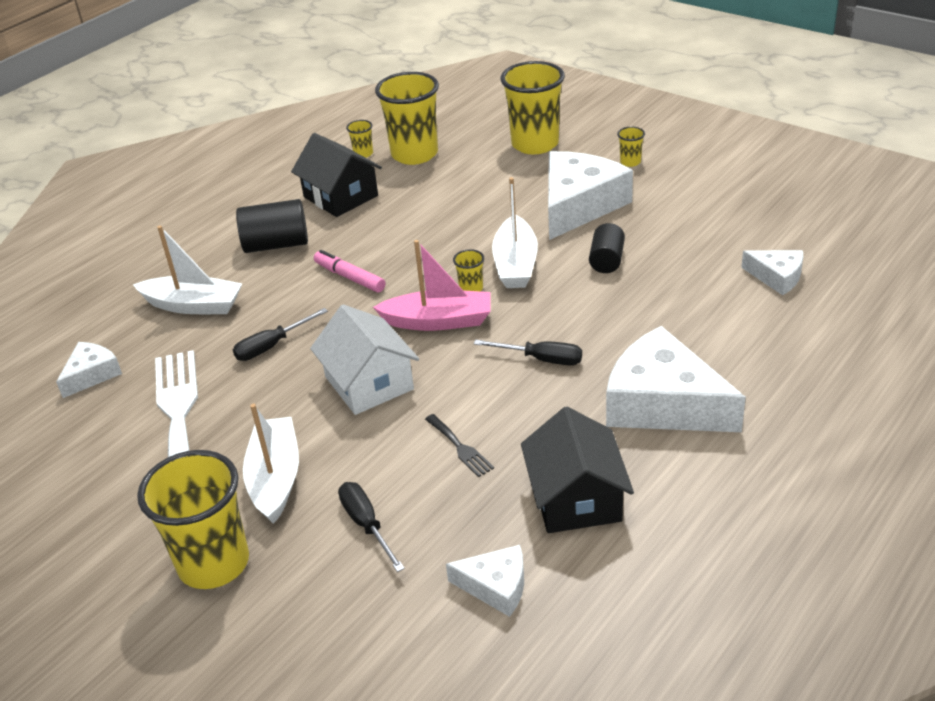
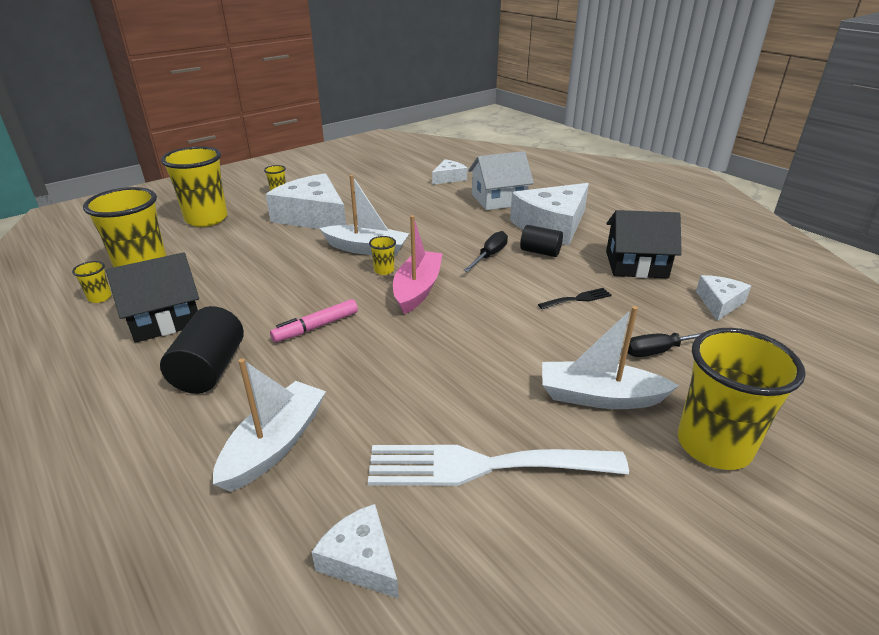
camera: 80 degrees left, 5 degrees down
(272, 346) = (396, 385): black screwdriver -> none
(369, 383) = (483, 332): white house -> white house (498, 199)
(606, 260) = (391, 218): black cylinder -> black cylinder (540, 252)

